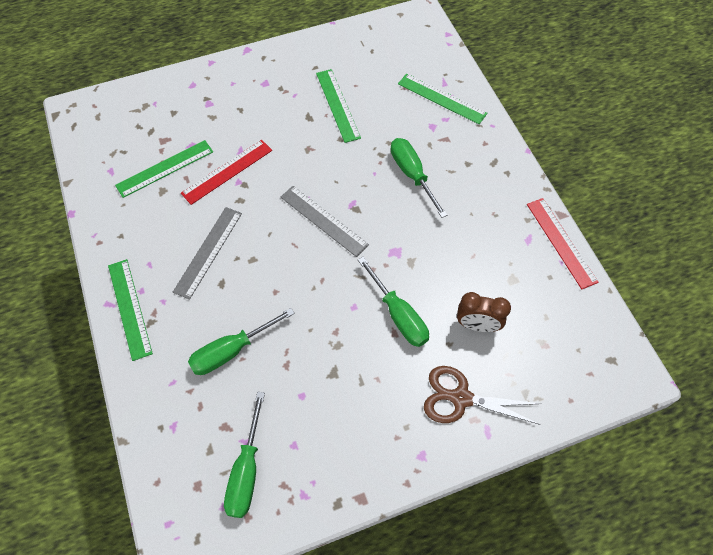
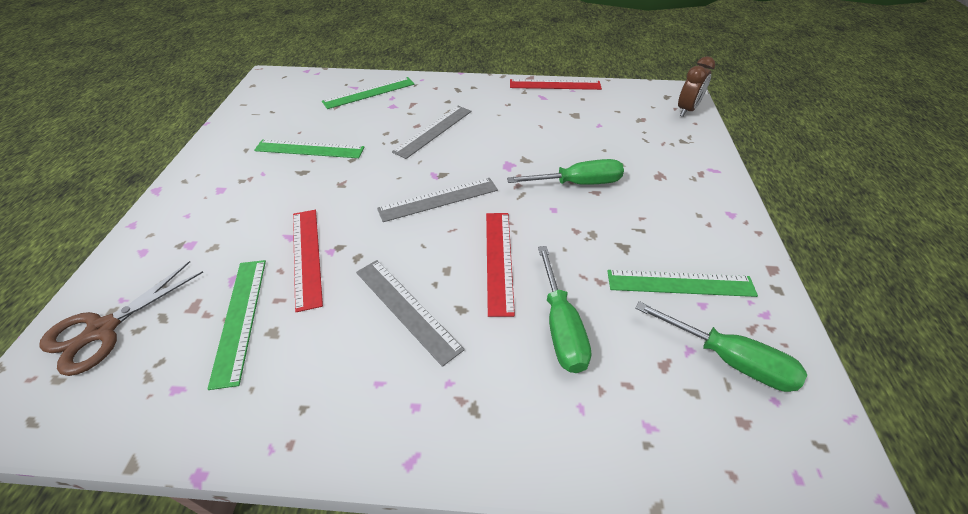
camera: 65 degrees left, 15 degrees down
(129, 308) = (436, 431): green ruler -> green ruler (680, 283)
(276, 289) = (499, 260): none -> red ruler
(412, 175) = (433, 131): green screwdriver -> grey ruler
(461, 398) = (678, 174): brown scissors -> brown scissors (103, 330)
(477, 325) = (610, 144): brown clock -> brown clock (687, 110)

